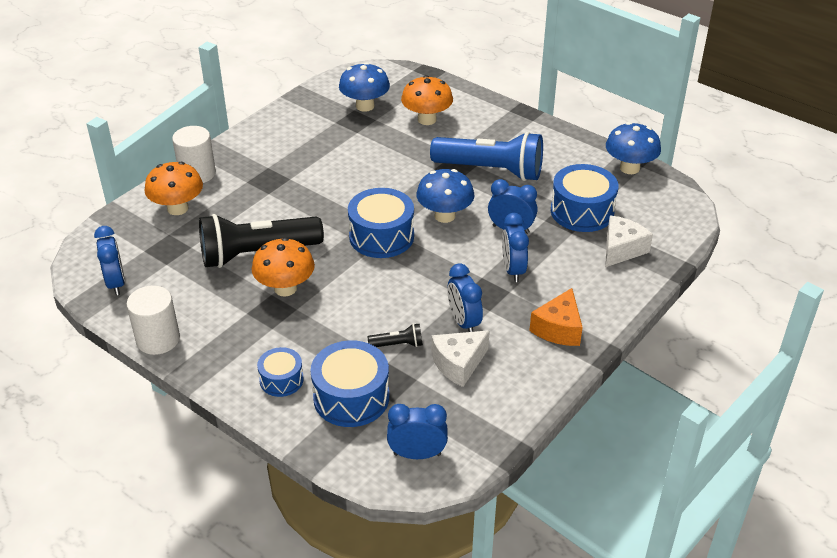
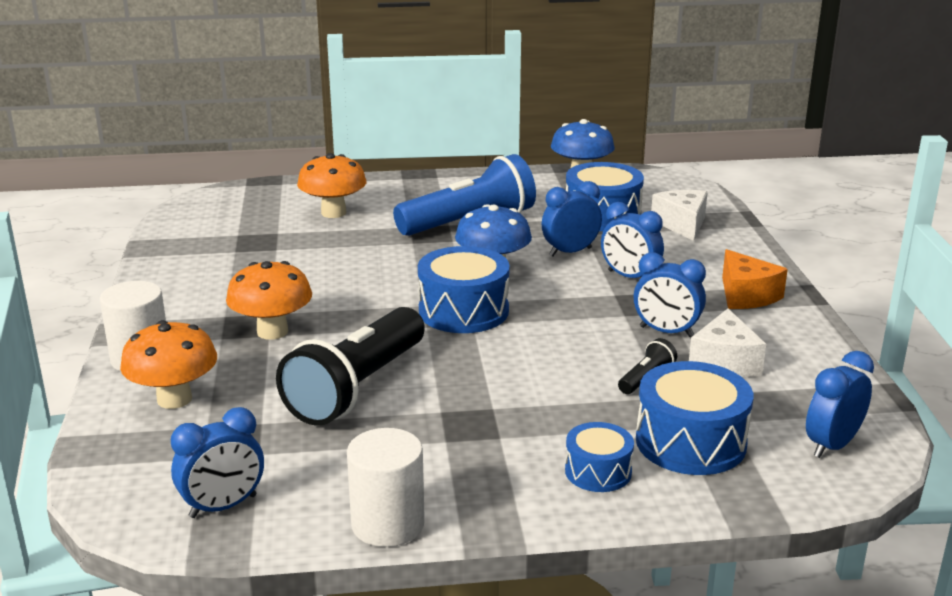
camera: 45 degrees left, 15 degrees down
(116, 283) = (223, 506): blue clock -> blue clock turned 120 degrees clockwise
(285, 288) = (447, 398): orange mushroom -> orange mushroom (272, 332)
(365, 106) = (245, 227): blue mushroom -> none

